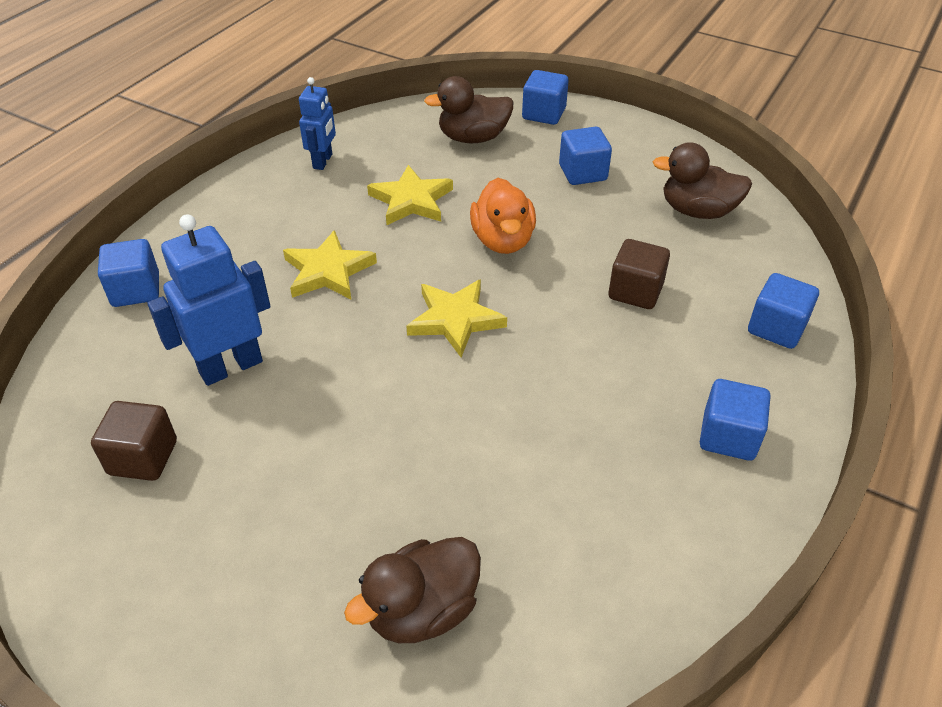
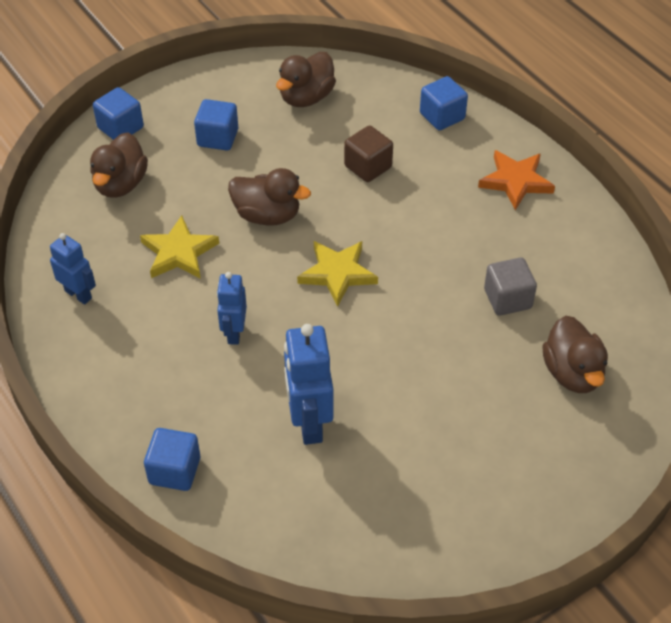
camera: 65 degrees left, 5 degrees up
(143, 457) = (375, 497): brown cube -> none
(328, 271) = (234, 333): yellow star -> blue robot
(503, 240) = (267, 215): orange duck -> brown duck
(513, 492) = (507, 299): none -> grey cube
(728, 436) = (516, 181): blue cube -> orange star

